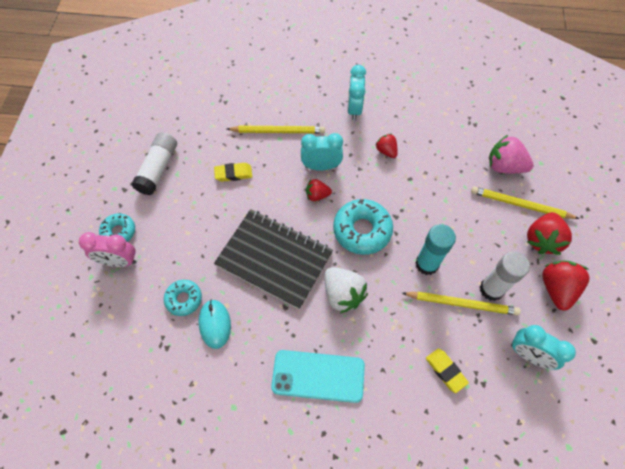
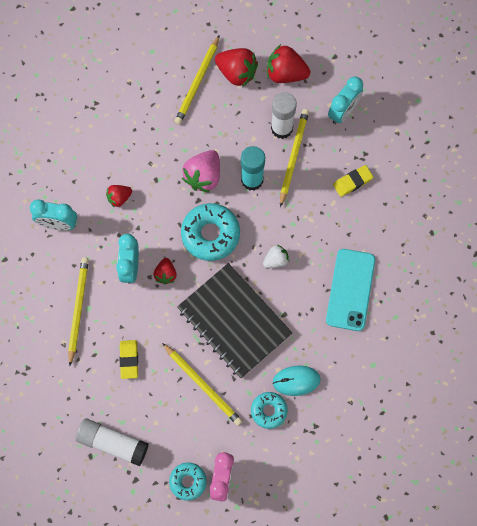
camera: 85 degrees left, 10 degrees up
(210, 236) = (203, 385): none -> yellow pencil
(274, 259) = (234, 321): black notebook -> black notebook turned 75 degrees counterclockwise
(343, 294) = (276, 260): white strawberry -> white strawberry, size x0.58
(504, 166) = (152, 86): pink strawberry -> pink strawberry (203, 176)

